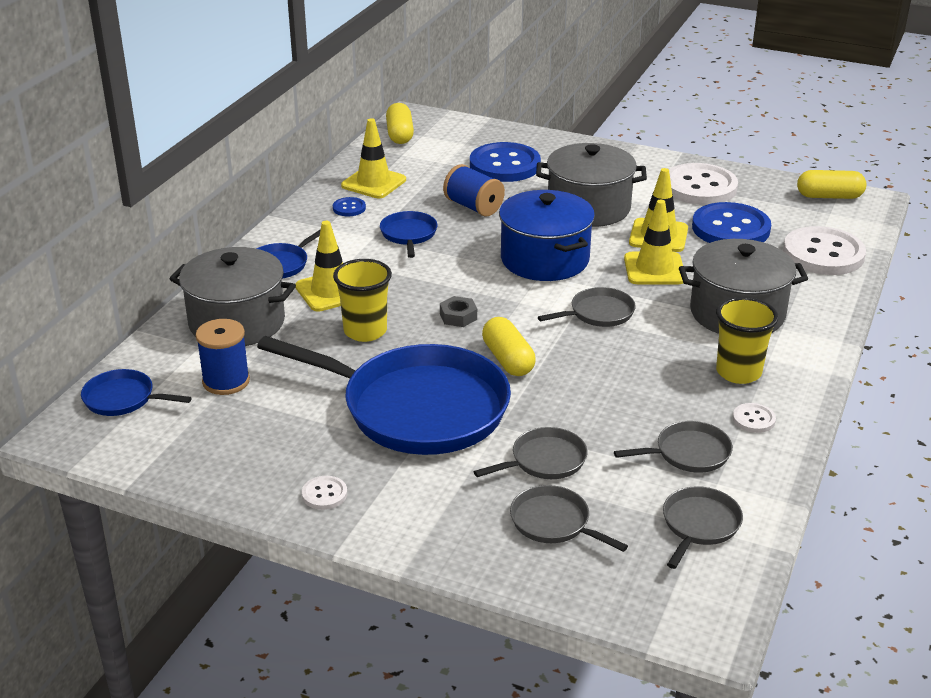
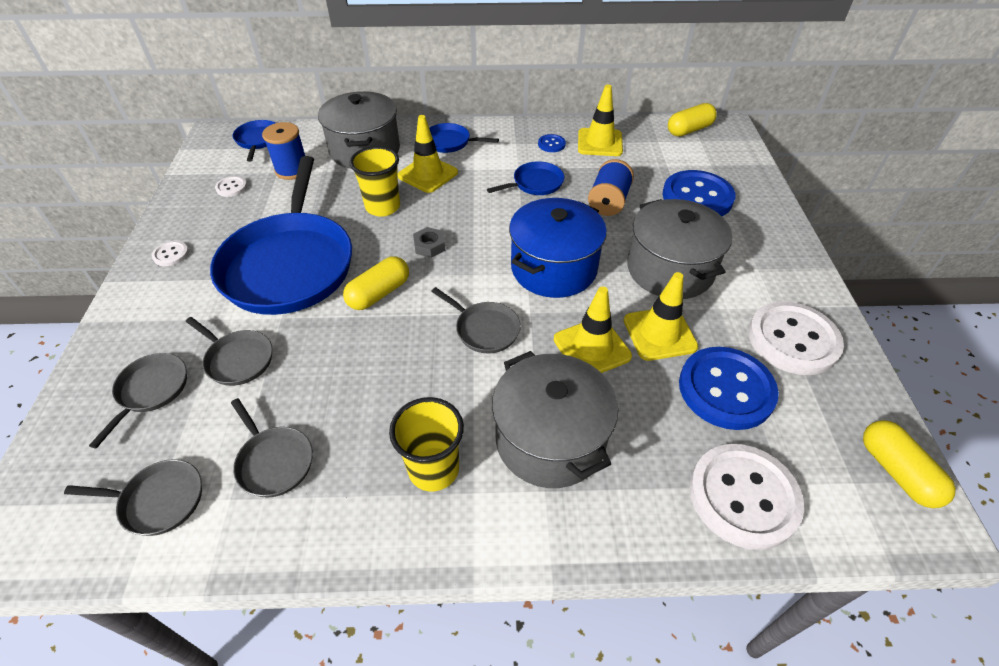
camera: 65 degrees right, 15 degrees up
(753, 419) = (350, 505): white button -> white button (231, 187)

